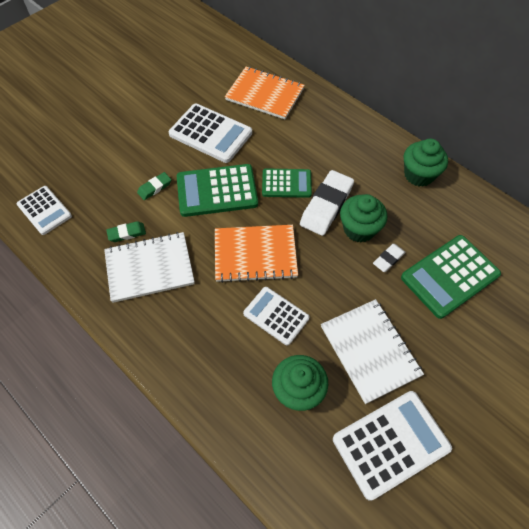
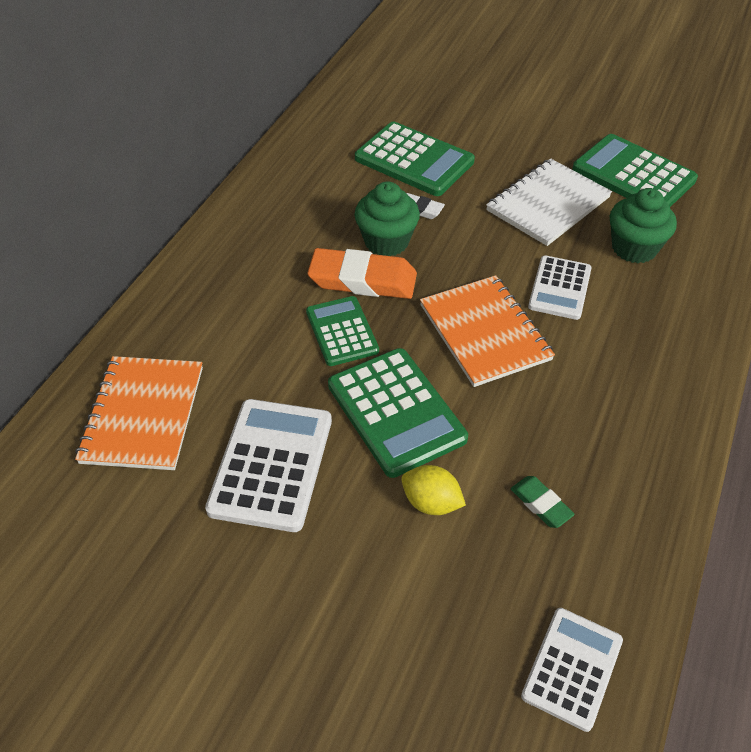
camera: 110 degrees left, 10 degrees down
(149, 268) = (581, 446): white notebook -> none
(154, 188) = (431, 503): green eraser -> yellow lemon
(326, 205) = (362, 280): white eraser -> orange eraser
(391, 444) = (633, 175): white calculator -> green calculator
(419, 175) = (266, 203): green cupcake -> none

